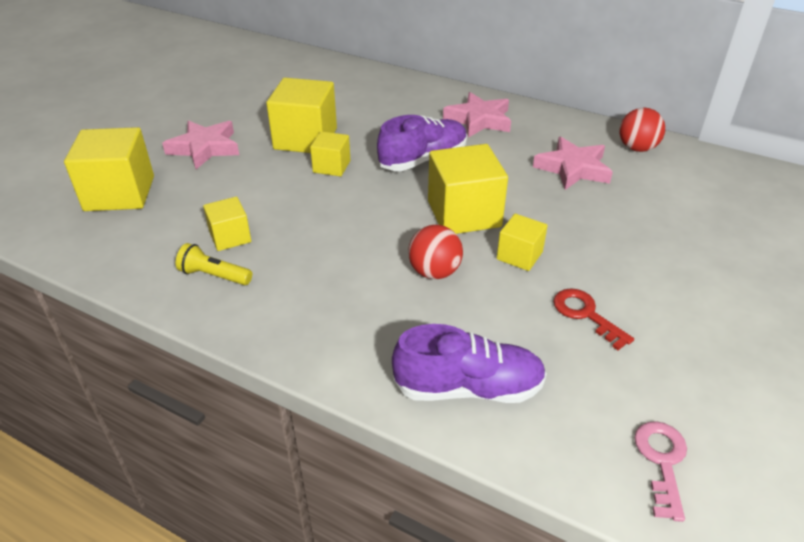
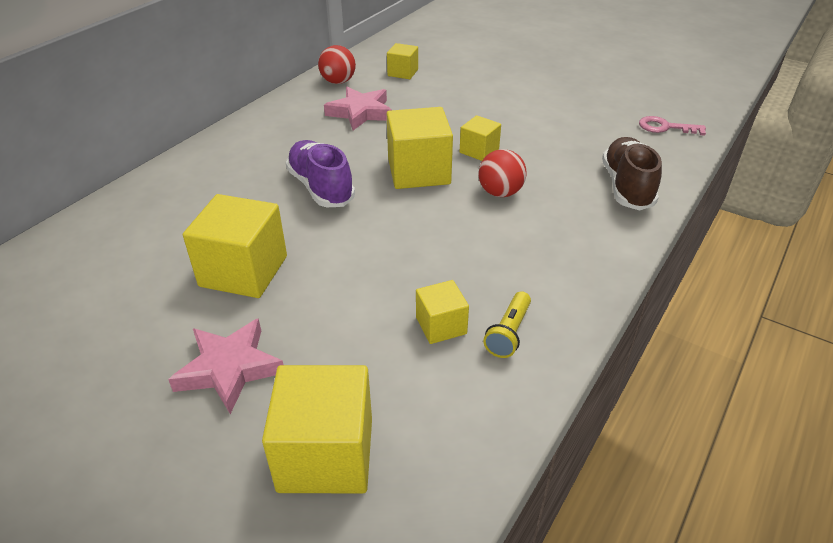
camera: 85 degrees left, 0 degrees up
(331, 166) = (315, 250): yellow cube -> yellow cube (403, 72)
(468, 388) = (627, 187): purple shoe -> brown shoe
(479, 120) = (256, 149): pink star -> none
(586, 315) = (546, 133): red key -> none

